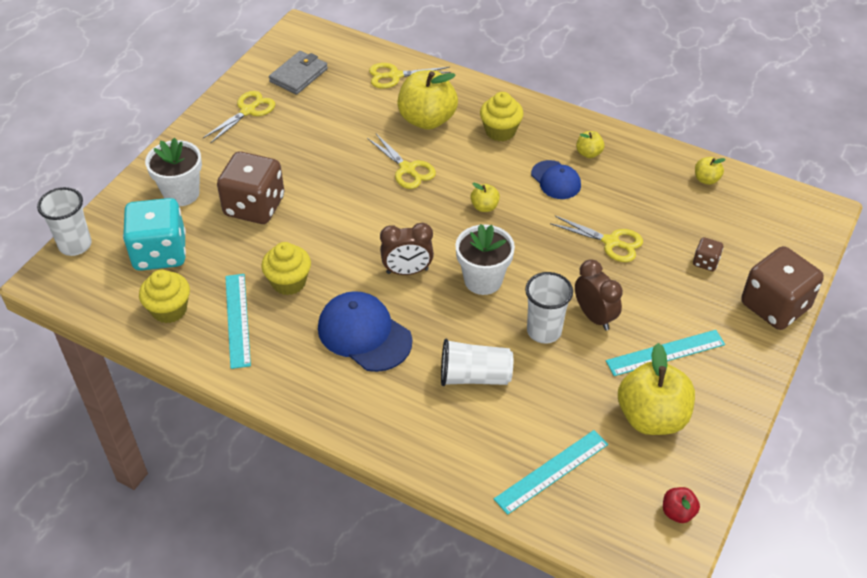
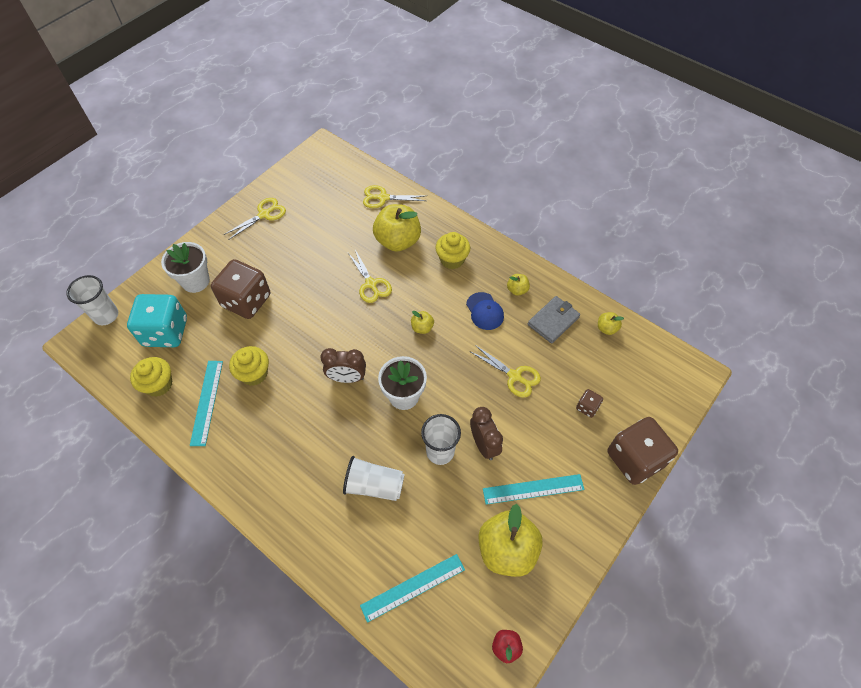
camera: 10 degrees right, 10 degrees up
(298, 75) = (310, 188): grey wallet -> grey wallet (553, 321)
(364, 334) = (299, 431): blue cap -> none

